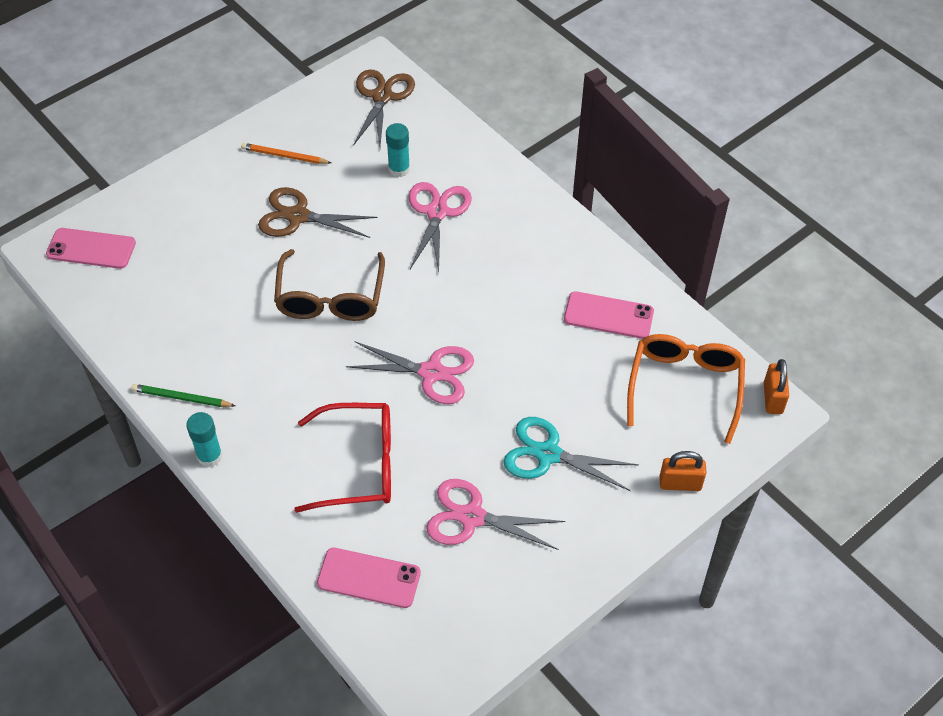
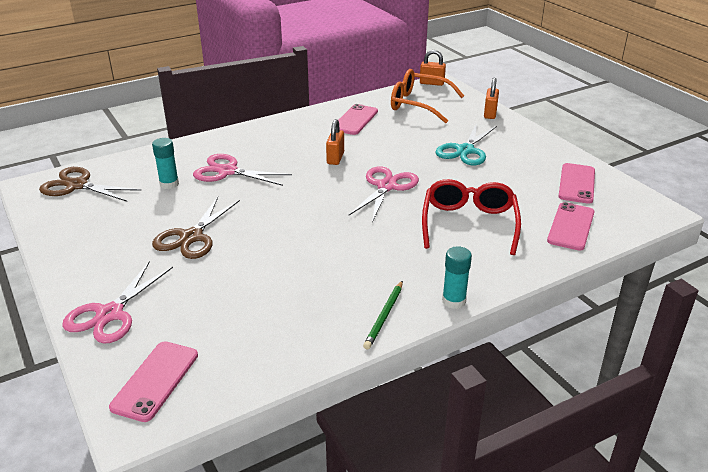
camera: 80 degrees left, 20 degrees down
(284, 156) = (110, 240): orange pencil -> none
(330, 298) = (295, 226): brown glasses -> none
(472, 517) = (516, 181): pink scissors -> pink scissors (110, 314)
(481, 593) = (576, 183): none -> pink phone
(492, 310) = (335, 158): none -> orange padlock

